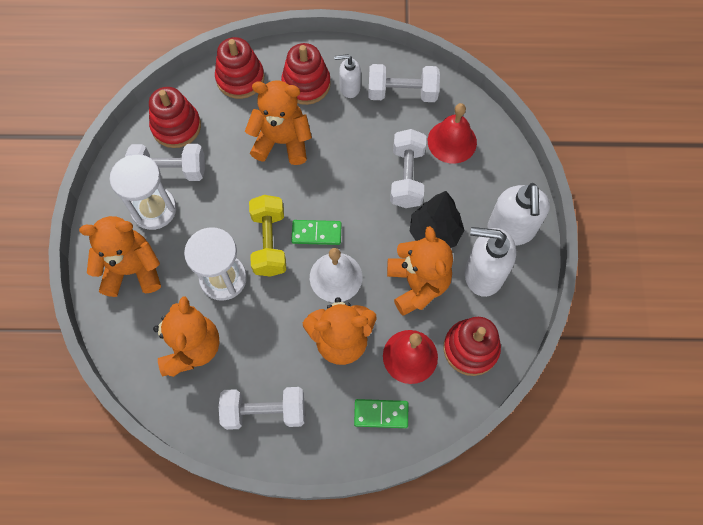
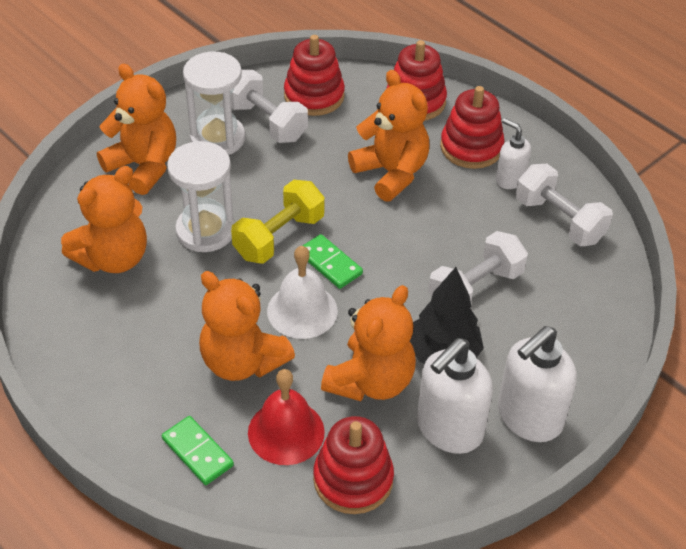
camera: 45 degrees right, 20 degrees down
(264, 411) = (104, 356): white dumbbell -> none
(452, 141) = (561, 296): red bell -> none
(483, 274) = (448, 429): white soap dispenser -> white soap dispenser turned 105 degrees counterclockwise

